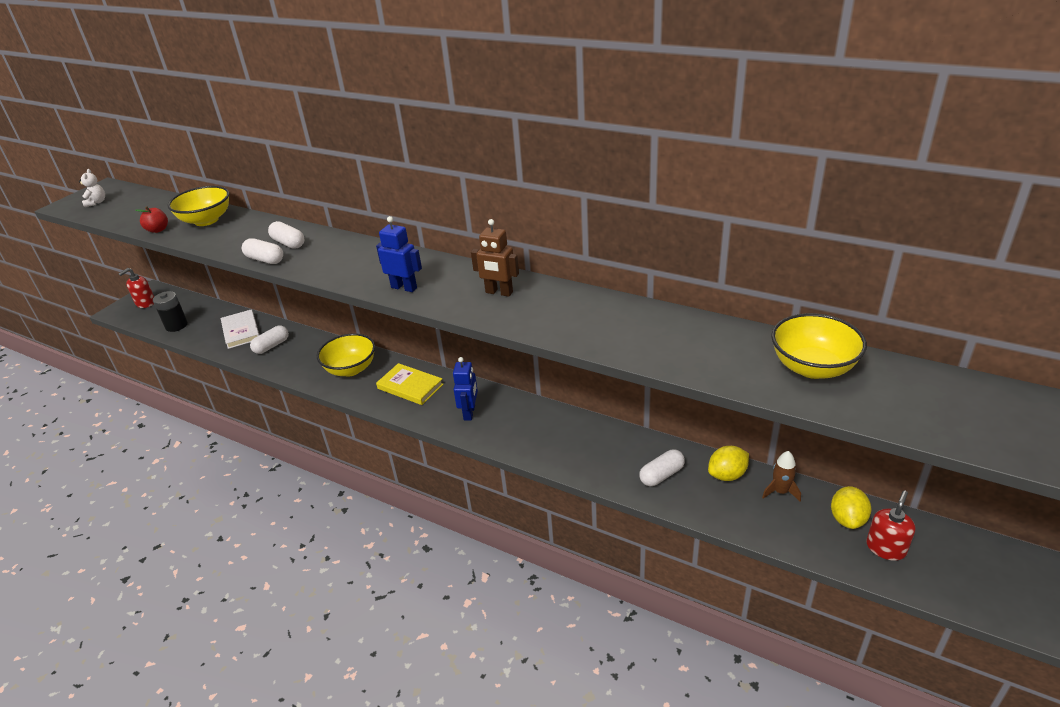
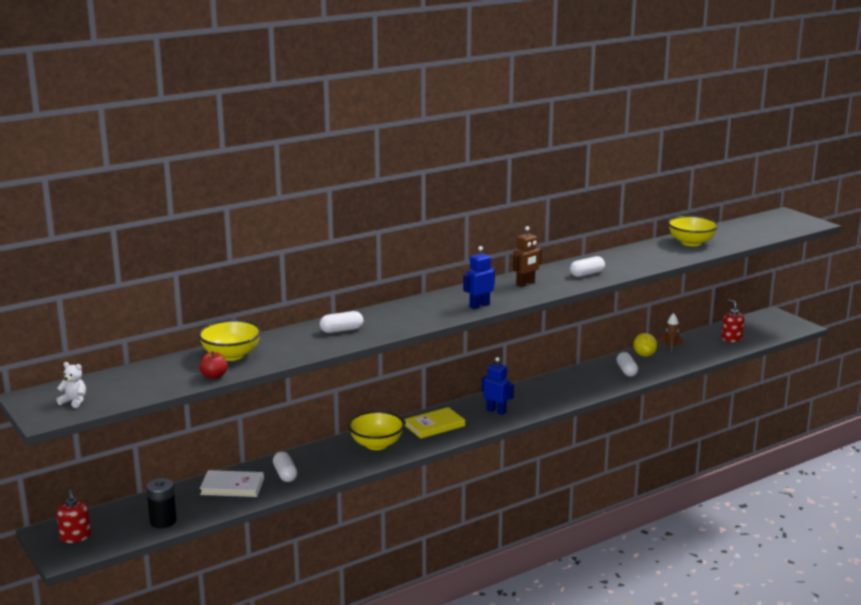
camera: 65 degrees left, 15 degrees down
(265, 260) = (359, 341): white capsule -> white capsule (587, 274)
(847, 519) = (705, 339): yellow lemon -> none

